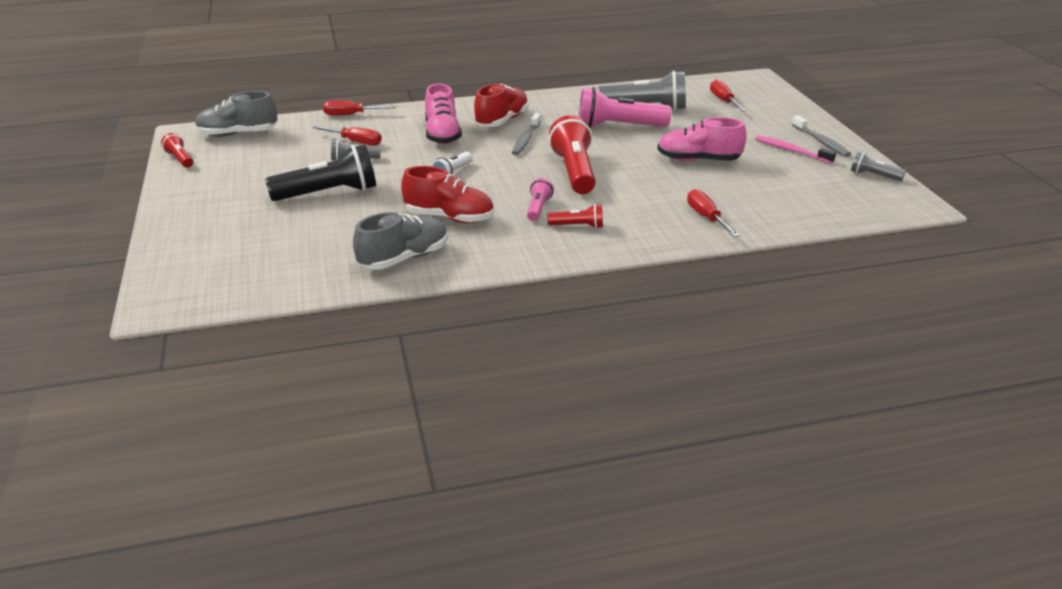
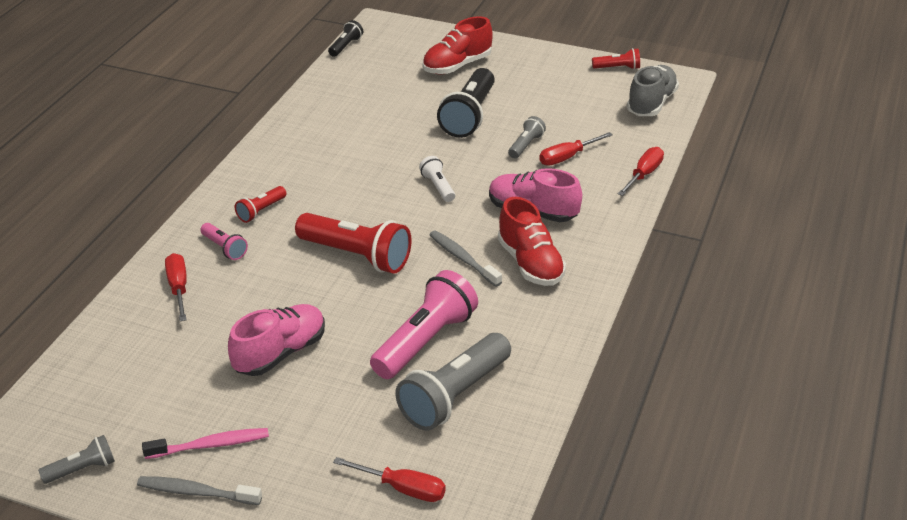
camera: 125 degrees right, 5 degrees up
(235, 305) = (345, 46): none -> black flashlight
(404, 258) = (321, 117): grey shoe -> none
(449, 217) = (357, 156): red shoe -> red shoe (457, 66)
(538, 208) = (315, 204): pink flashlight -> pink flashlight (224, 248)
(706, 217) = (178, 288): red screwdriver -> red screwdriver turned 120 degrees counterclockwise

